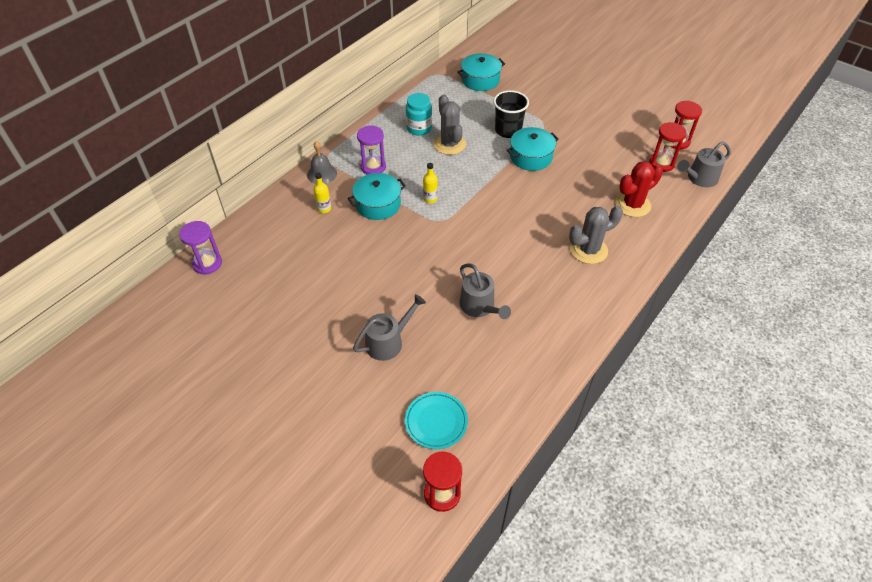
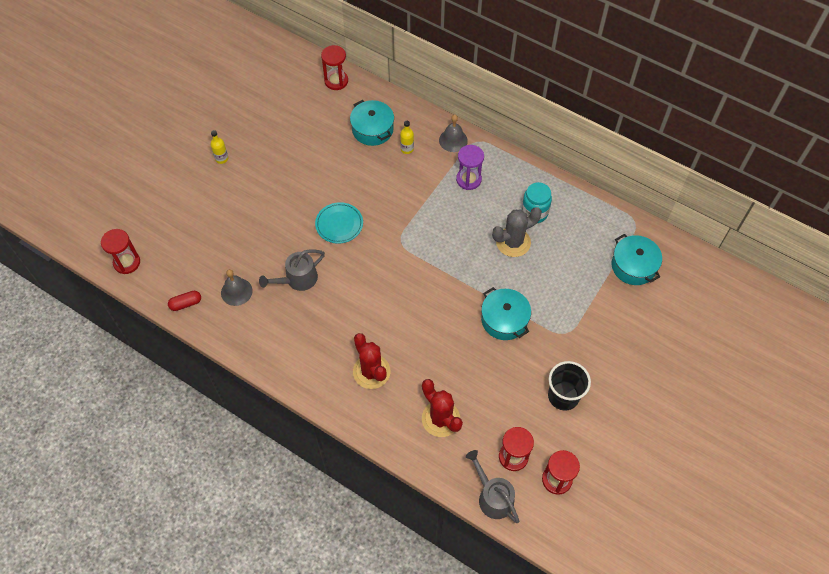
camera: 85 degrees right, 10 degrees up
(207, 263) = (336, 81): purple hourglass -> red hourglass
(378, 204) = (417, 189): turquoise pot -> turquoise pot (372, 129)
(388, 342) = (259, 215): grey watering can -> none
(430, 199) = (429, 231): yellow bottle -> yellow bottle (222, 159)
(436, 422) = (185, 254): turquoise plate -> turquoise plate (339, 224)
(493, 365) = (236, 291): none -> grey bell
(508, 130) = (545, 297): black cup -> black cup (563, 396)
(508, 419) = (186, 304): none -> red capsule
(588, 250) = (371, 372): grey cactus -> red cactus

